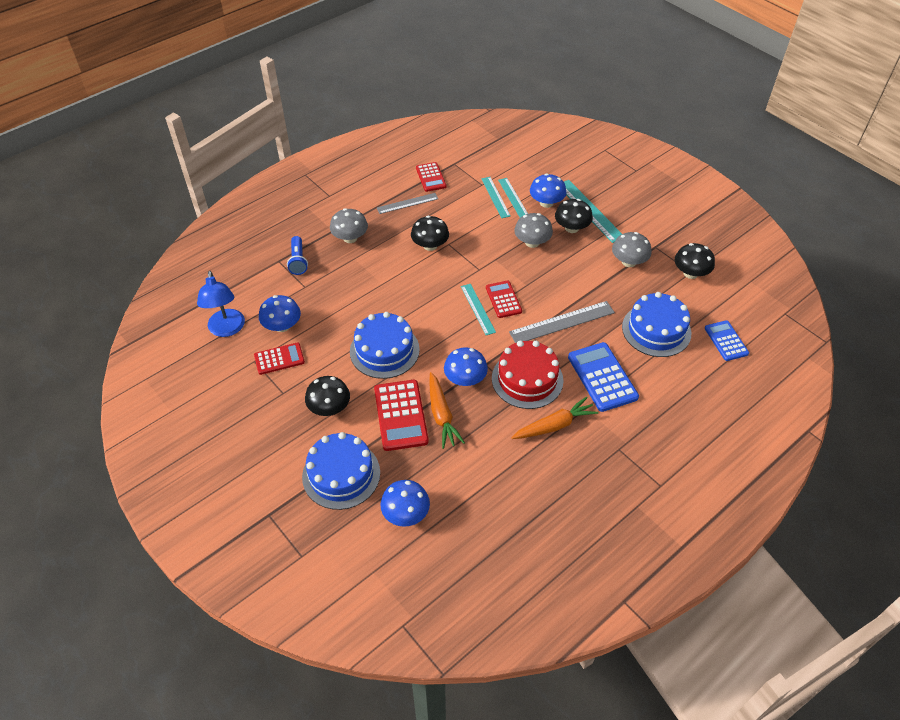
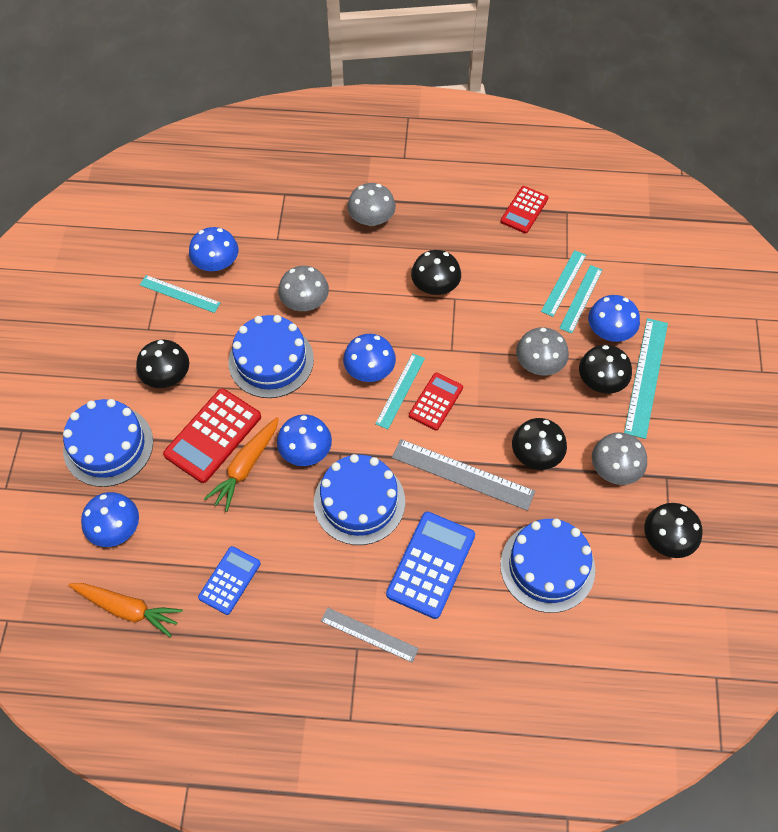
camera: 45 degrees right, 10 degrees up
(227, 329) = (171, 229): blue lamp -> none
(279, 359) = (180, 294): red calculator -> turquoise ruler
(298, 261) = (300, 207): blue flashlight -> none
(365, 306) = (305, 302): none -> grey mushroom
(407, 203) = (467, 222): grey ruler -> grey ruler (369, 634)
(448, 312) = (369, 370): none -> blue mushroom
(527, 379) = (359, 502): red cake -> blue cake
(554, 425) = (328, 569): orange carrot -> orange carrot (127, 609)
(585, 284) = (536, 454): none -> black mushroom
(726, 341) = (606, 645): blue calculator -> blue calculator (229, 580)

